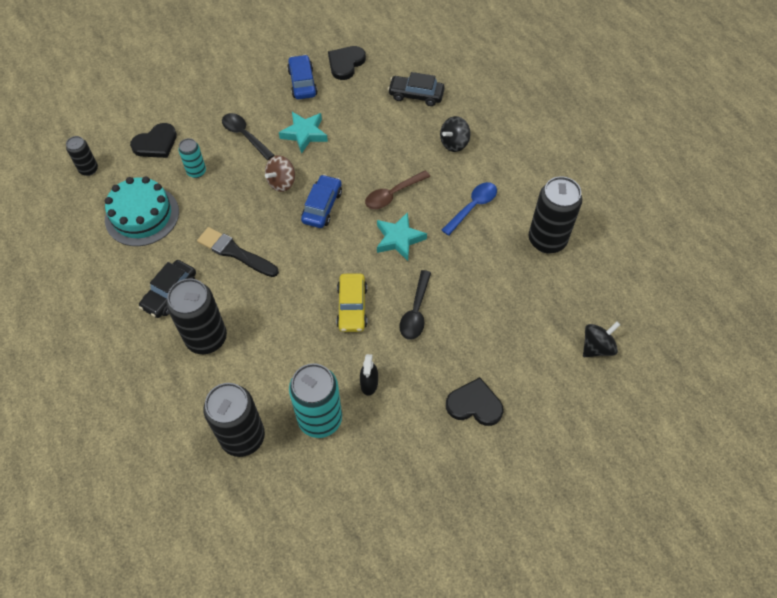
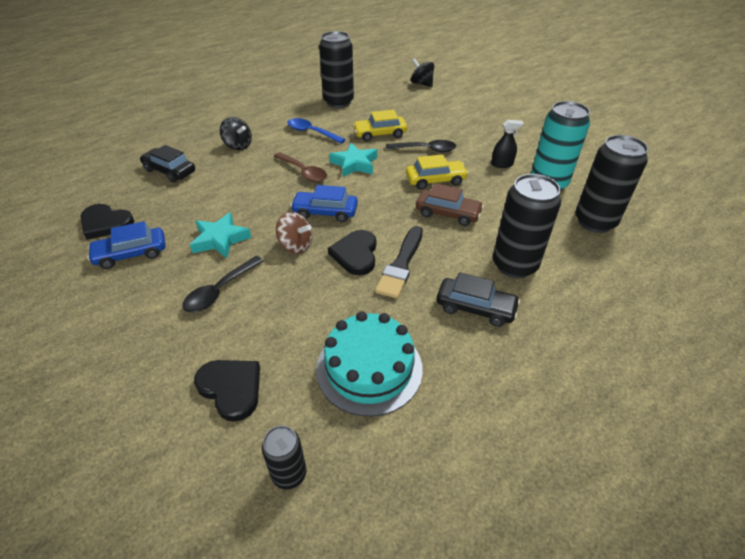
camera: 100 degrees left, 15 degrees down
(196, 172) = (285, 326): turquoise can -> none
(293, 304) = (447, 213): none -> brown car
(416, 95) = (170, 171): black car -> black car turned 120 degrees clockwise
(459, 272) = (380, 134): none -> yellow car
(474, 404) = (490, 121): black heart -> black heart (356, 254)

